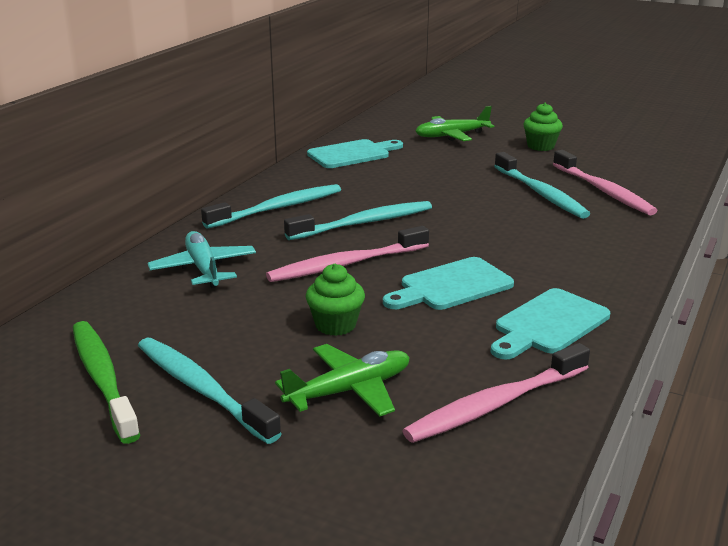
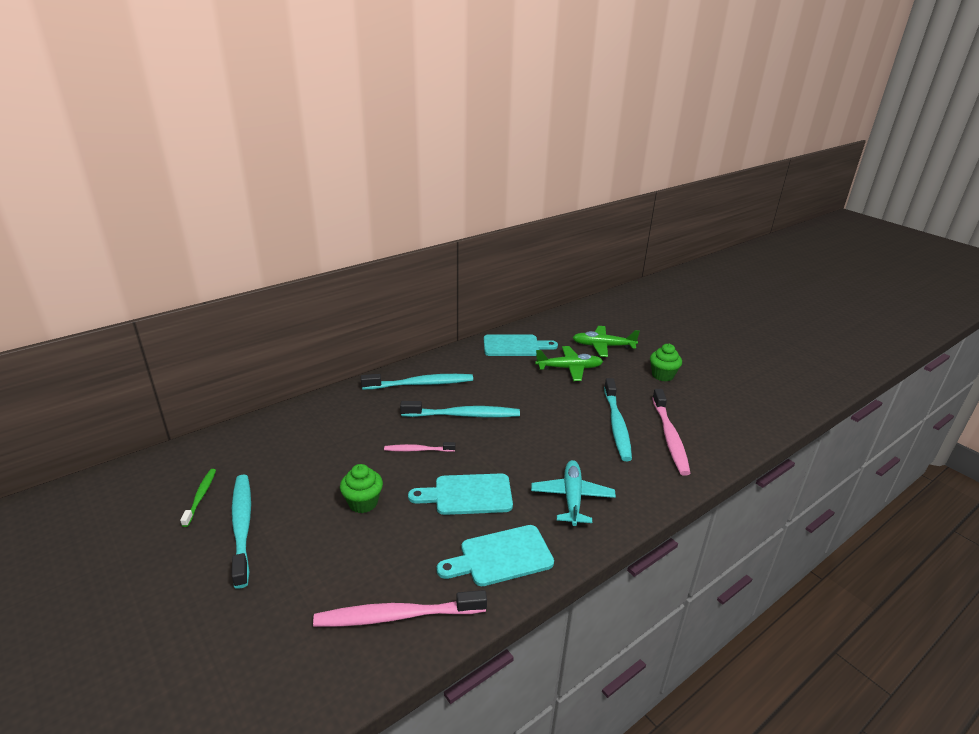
camera: 25 degrees right, 5 degrees up
(103, 379) = (200, 496): green toothbrush -> green toothbrush, size x0.55
(203, 269) = (330, 424): turquoise plane -> turquoise plane (572, 498)
(346, 264) = (418, 450): pink toothbrush -> pink toothbrush, size x0.55
(349, 390) = (320, 563): green plane -> green plane (569, 368)

